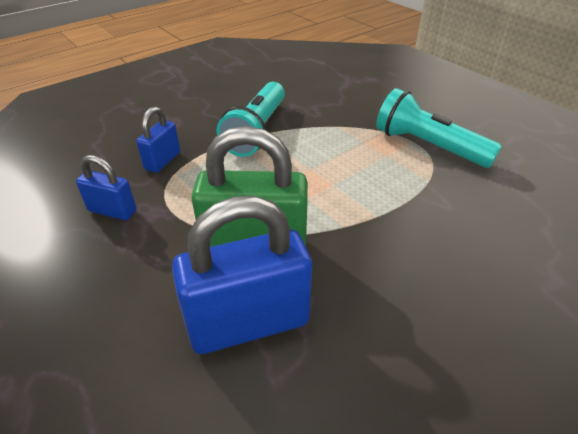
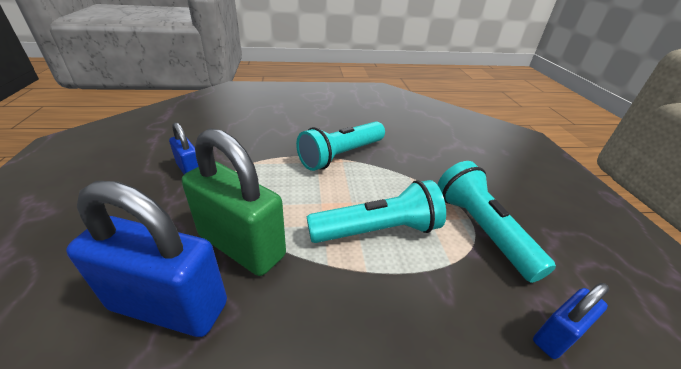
camera: 30 degrees right, 5 degrees down
(162, 161) = (256, 150): blue padlock -> blue padlock (556, 336)
(354, 182) = (377, 230): none -> turquoise flashlight

